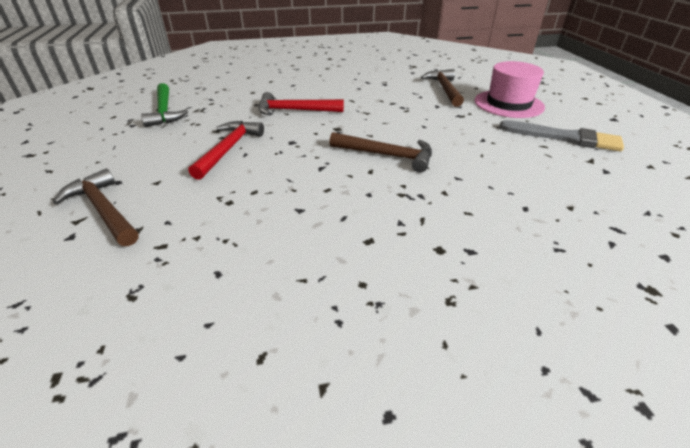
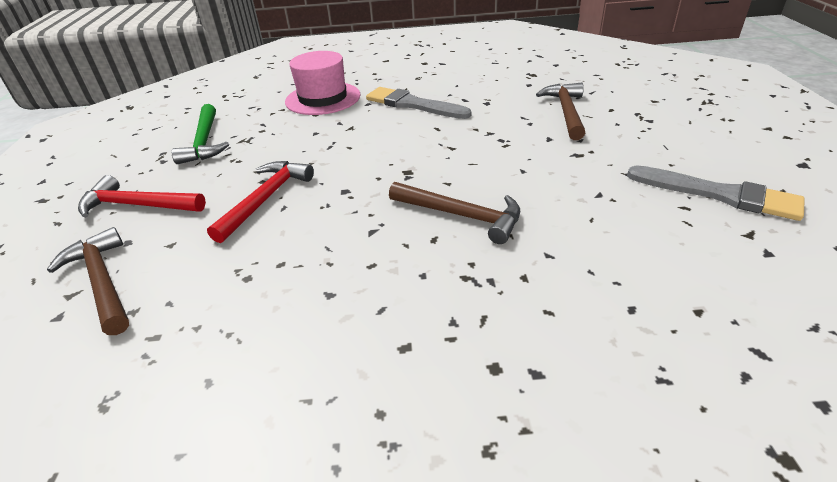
camera: 10 degrees right, 0 degrees up
(295, 110) = (360, 143): red hammer -> red hammer (138, 205)
(329, 85) = (413, 104): none -> grey brush
(508, 104) = (651, 137): pink hat -> pink hat (323, 98)

